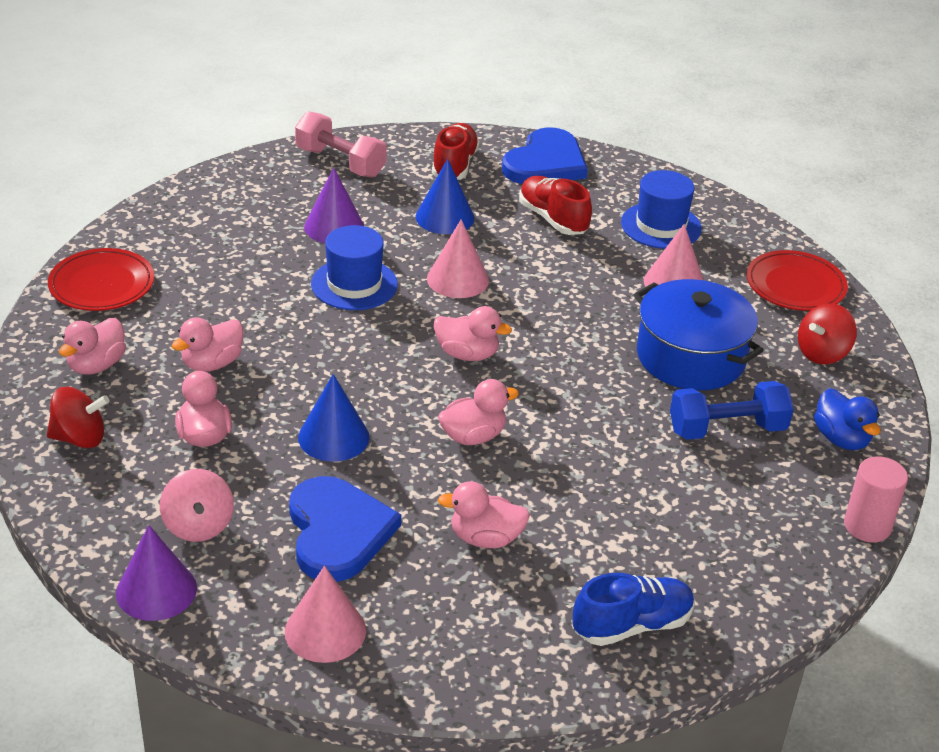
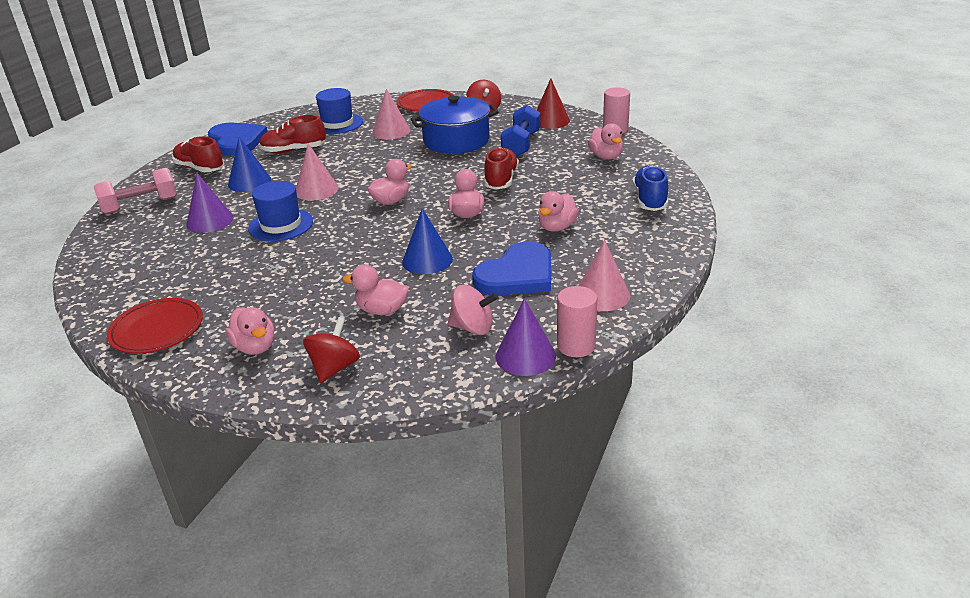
camera: 60 degrees left, 5 degrees down
(195, 632) = (576, 346): none -> pink cylinder
(212, 363) = (306, 294): pink duck -> pink duck (606, 157)
(338, 532) = (517, 275): blue heart -> blue heart turned 120 degrees clockwise
(593, 441) = (501, 180): none -> red shoe
(841, 439) = (550, 121): blue duck -> red cone

